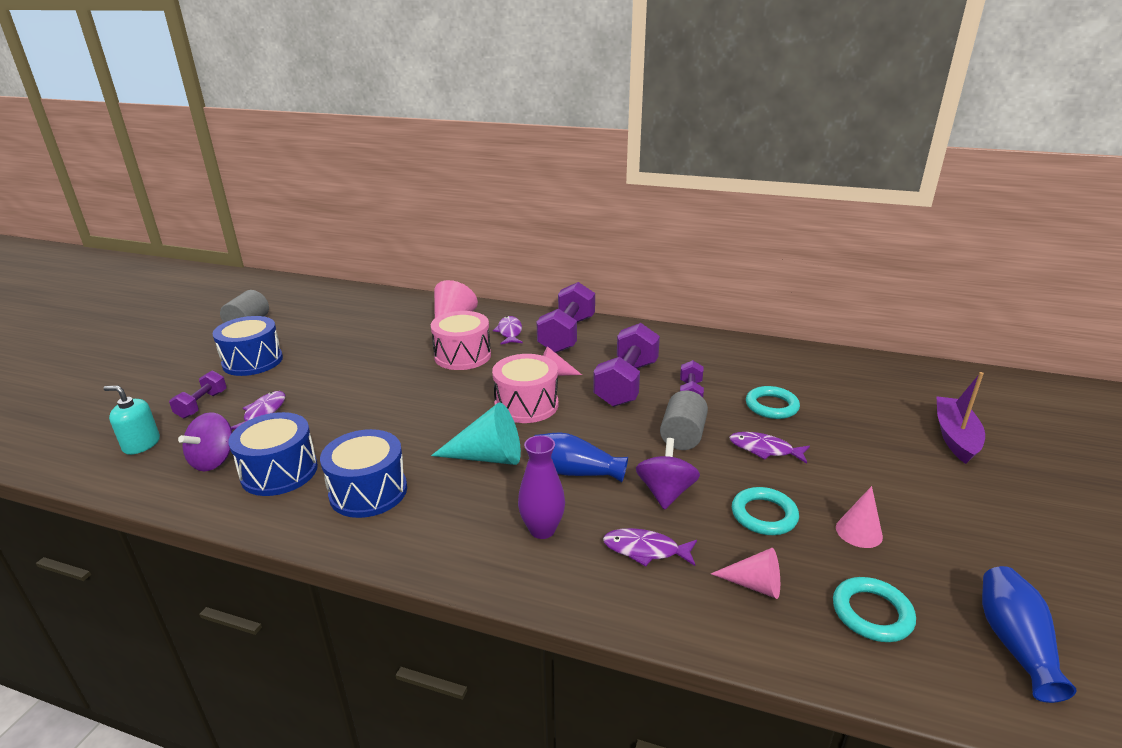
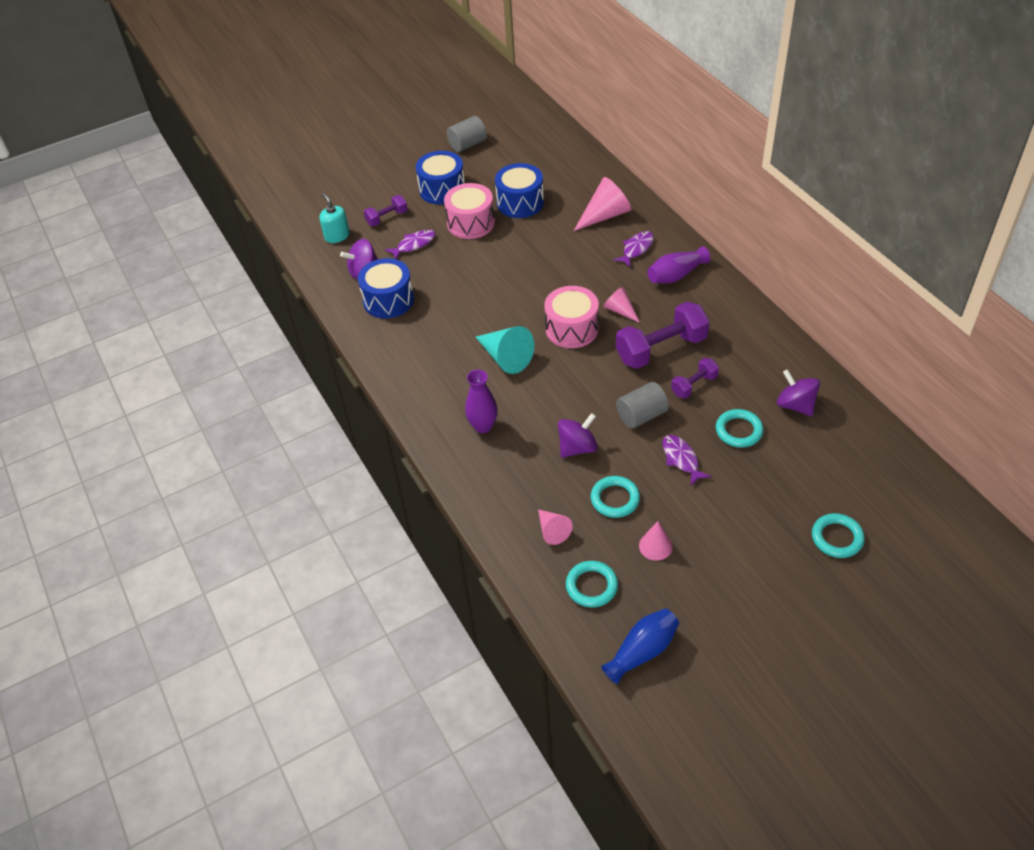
camera: 45 degrees right, 20 degrees up
(368, 491) = (420, 343): blue drum -> blue drum (520, 202)
(462, 356) = (577, 257): pink drum -> pink drum (471, 223)
(567, 335) = (676, 275): purple dumbbell -> purple vase
(575, 472) = (542, 400): blue vase -> none
(645, 550) = (521, 474): purple fish -> none
(780, 370) = (795, 405): none -> purple spinning top
(955, 437) = (837, 538): purple boat -> turquoise ring

